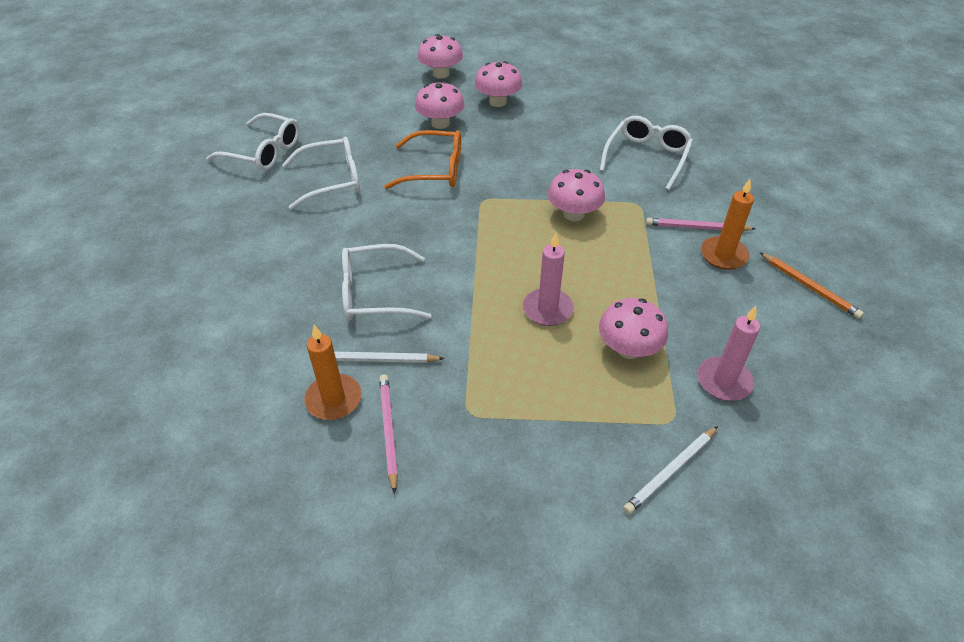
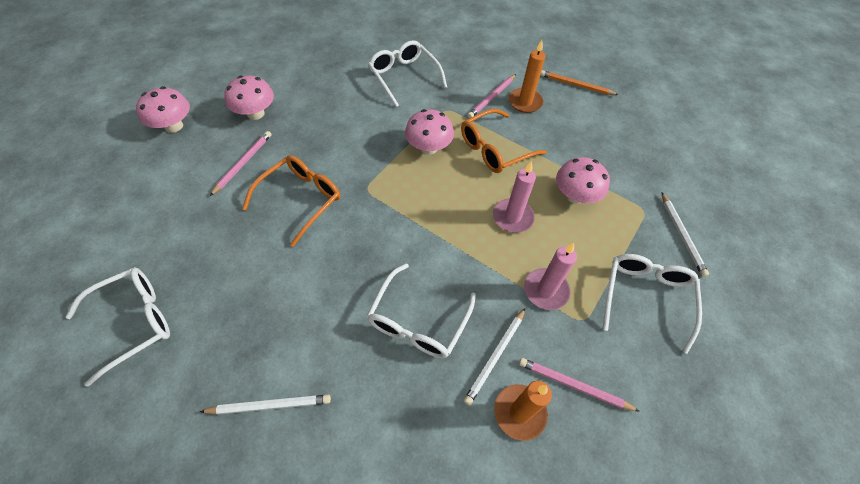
camera: 60 degrees left, 10 degrees up
(245, 246) = (270, 405): none -> white pencil
(332, 180) = (240, 282): white glasses -> white glasses (645, 297)
(440, 123) = (243, 163): pink mushroom -> pink pencil
(625, 260) = (495, 149): none -> orange glasses
(724, 381) = (626, 168): pink candle -> pink candle (546, 290)
(809, 287) = (576, 85): orange pencil -> orange pencil turned 150 degrees counterclockwise

